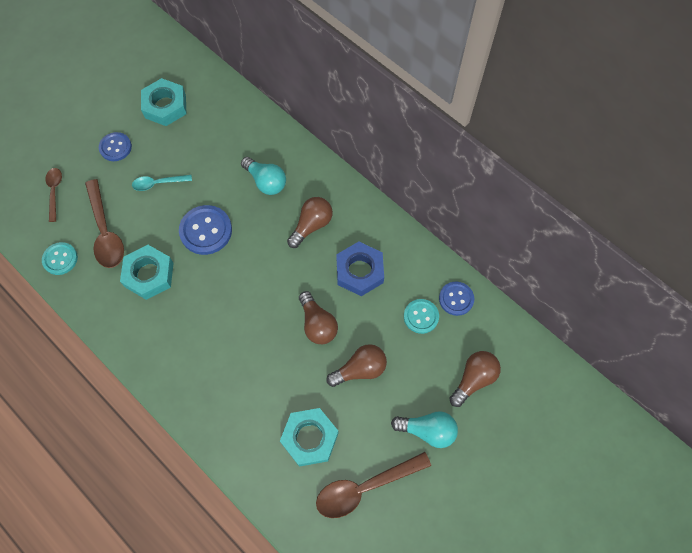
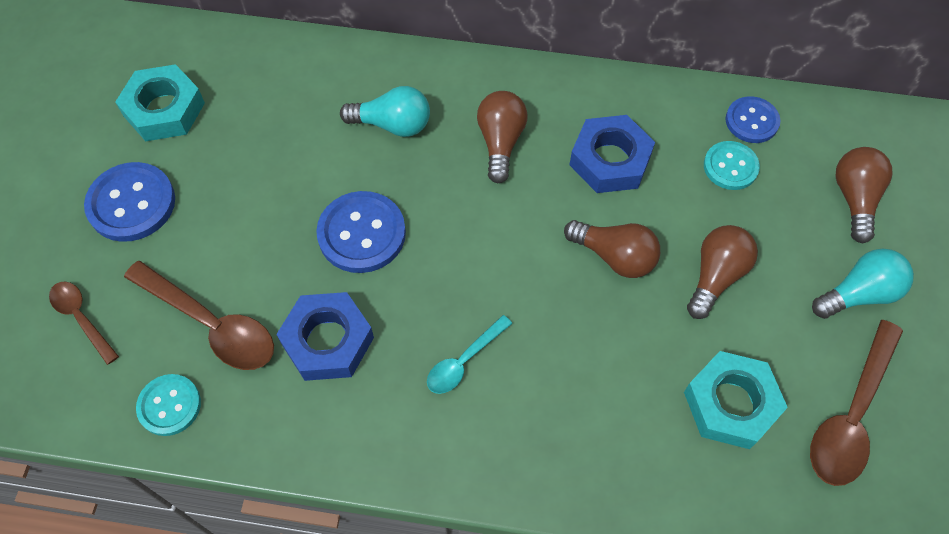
camera: 35 degrees left, 5 degrees down
(115, 147) = (131, 203): blue button -> blue button, size x1.56
(149, 275) = (327, 341): turquoise nut -> blue nut
(158, 183) = (238, 214): turquoise spoon -> turquoise spoon (464, 361)

